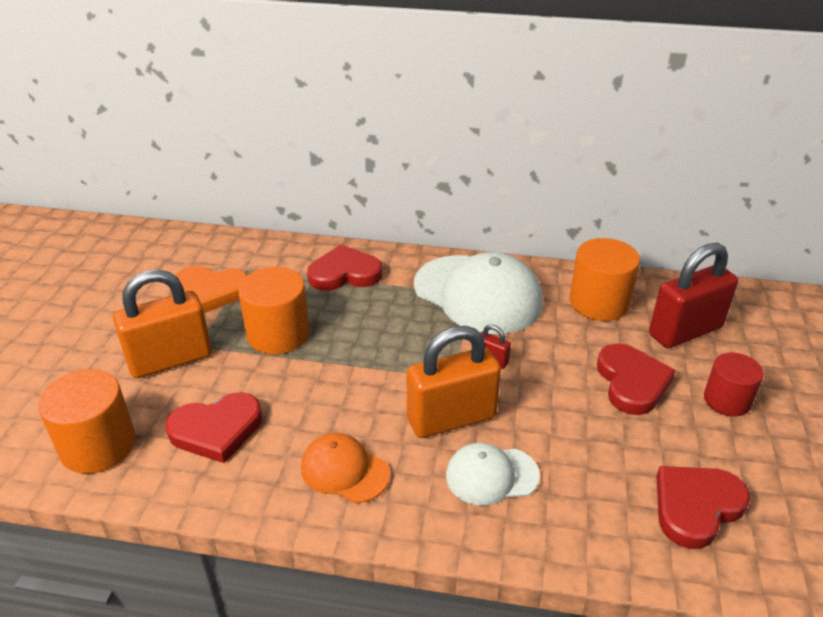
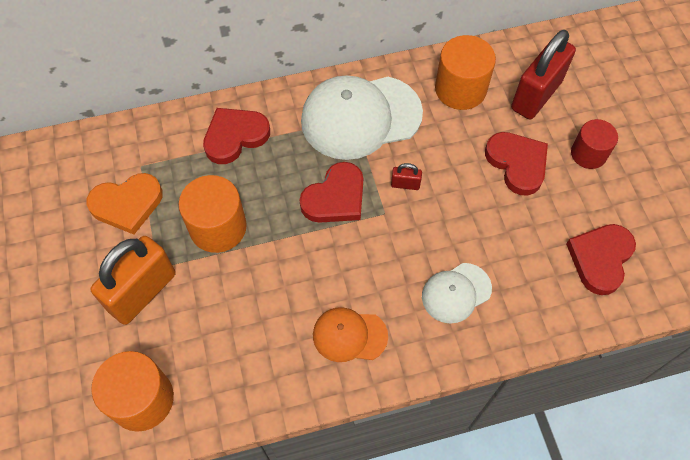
camera: 25 degrees left, 25 degrees up
(216, 430) = (228, 343): red heart -> red heart (335, 197)
(451, 419) = (403, 254): orange padlock -> none
(478, 294) = (360, 117): white cap -> white cap turned 150 degrees clockwise

